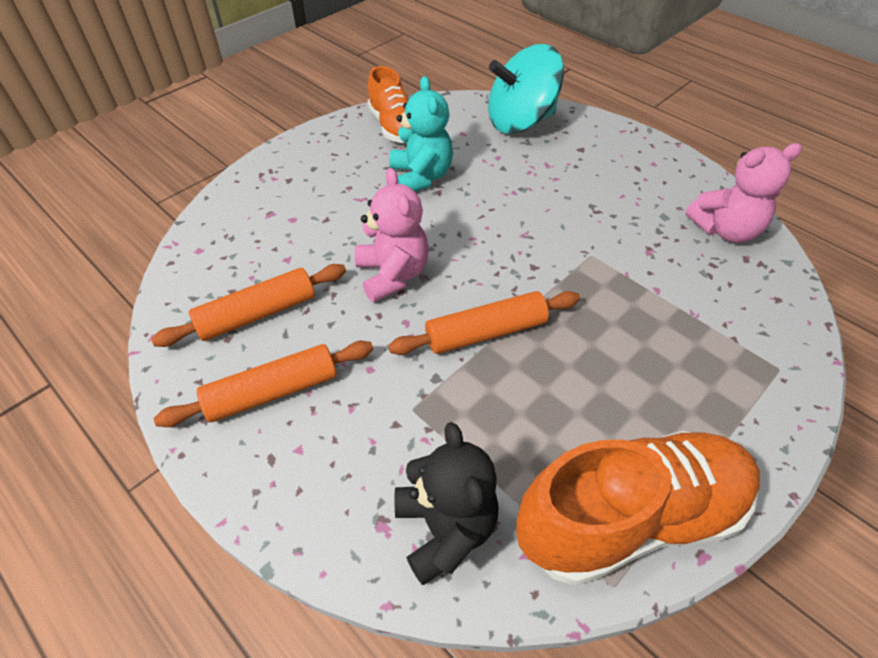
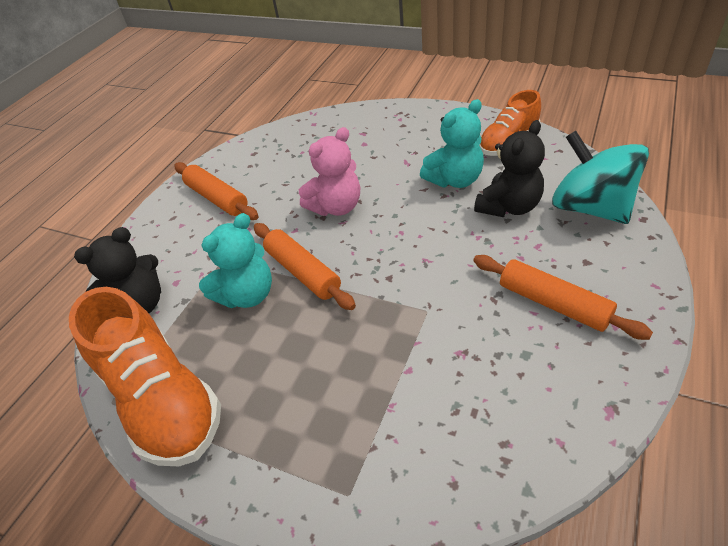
camera: 75 degrees right, 5 degrees down
(257, 314) = (273, 167): orange rolling pin -> orange rolling pin (553, 303)
(487, 160) = (509, 207): none -> black teddy bear
(494, 394) = (247, 295): none -> turquoise teddy bear
(725, 230) = (542, 415): pink teddy bear -> none

